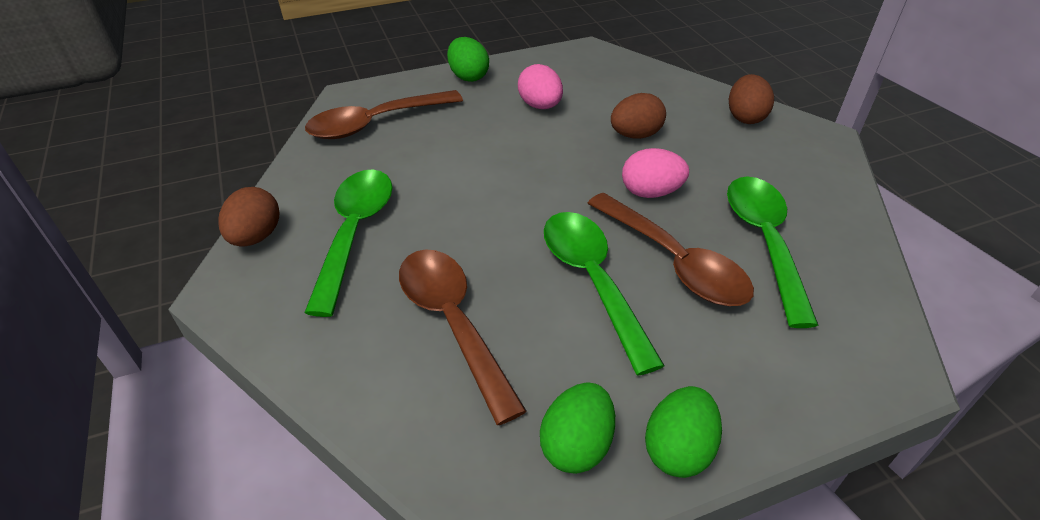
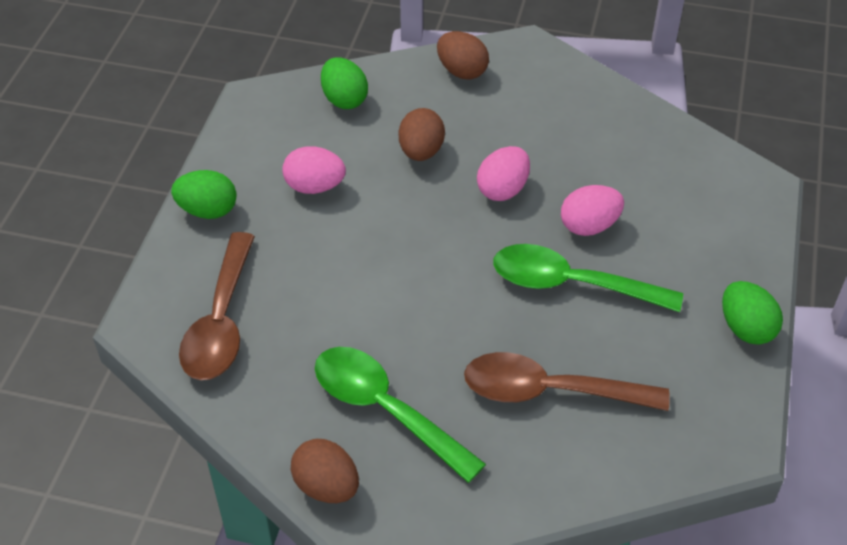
camera: 55 degrees left, 5 degrees up
(576, 445) = (708, 378): green egg -> green egg (344, 99)
(674, 261) = (589, 226): brown spoon -> pink egg
(764, 242) = (610, 164): green spoon -> none

